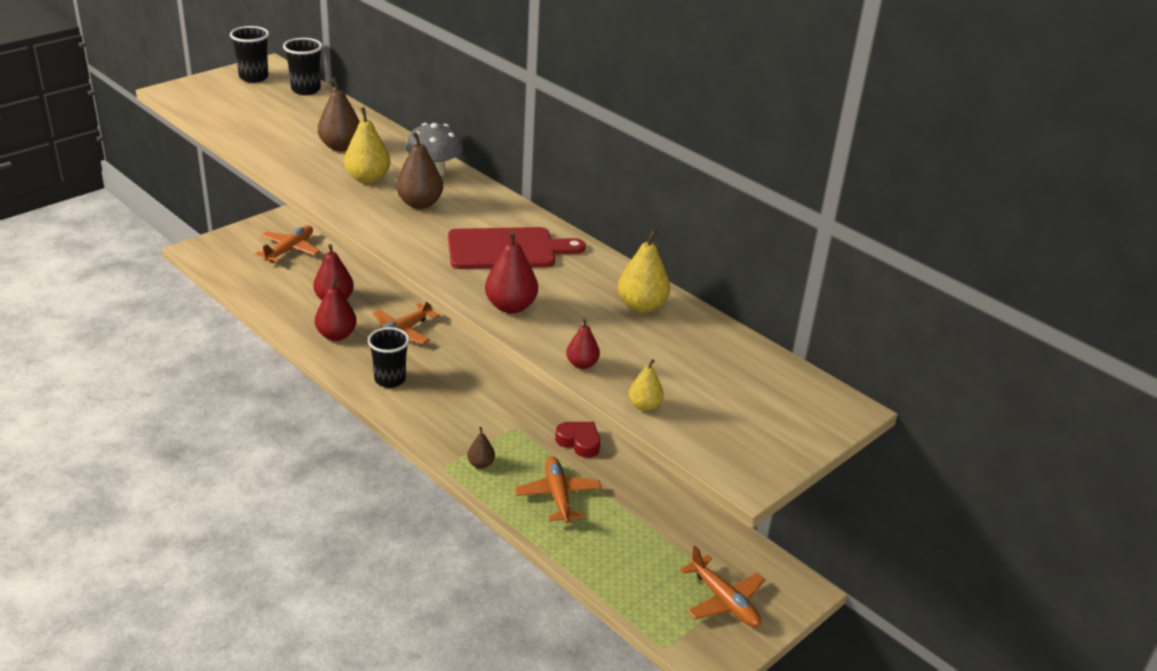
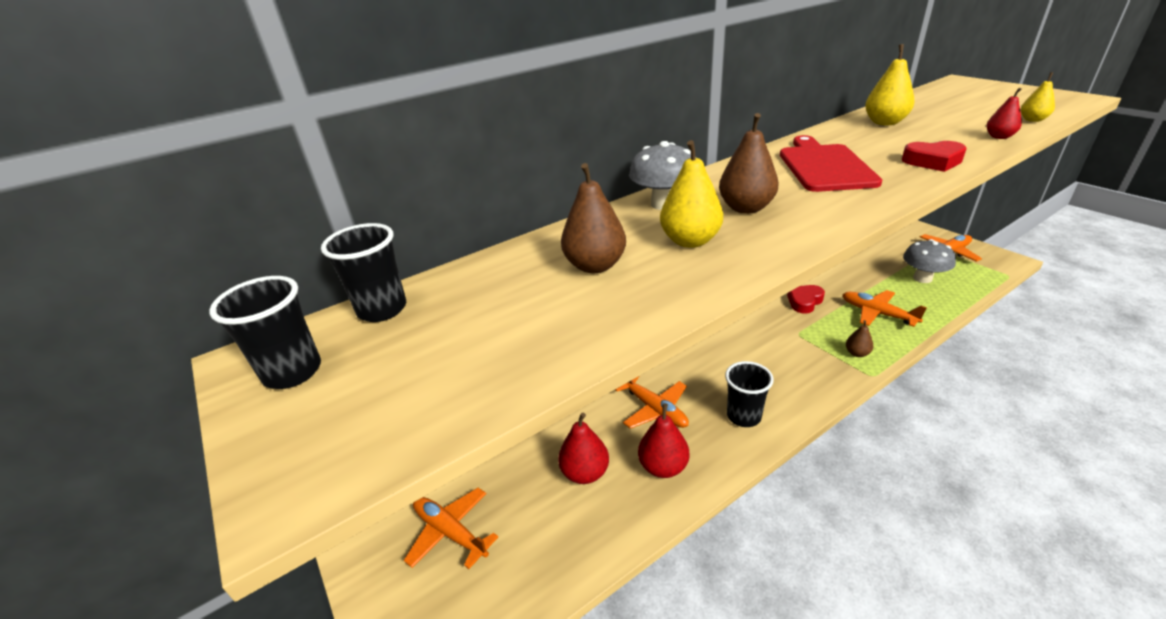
camera: 75 degrees left, 0 degrees up
(510, 306) = (933, 161): red pear -> red heart
(558, 495) = (877, 313): orange plane -> orange plane turned 45 degrees clockwise
(646, 556) = (922, 278): none -> grey mushroom

